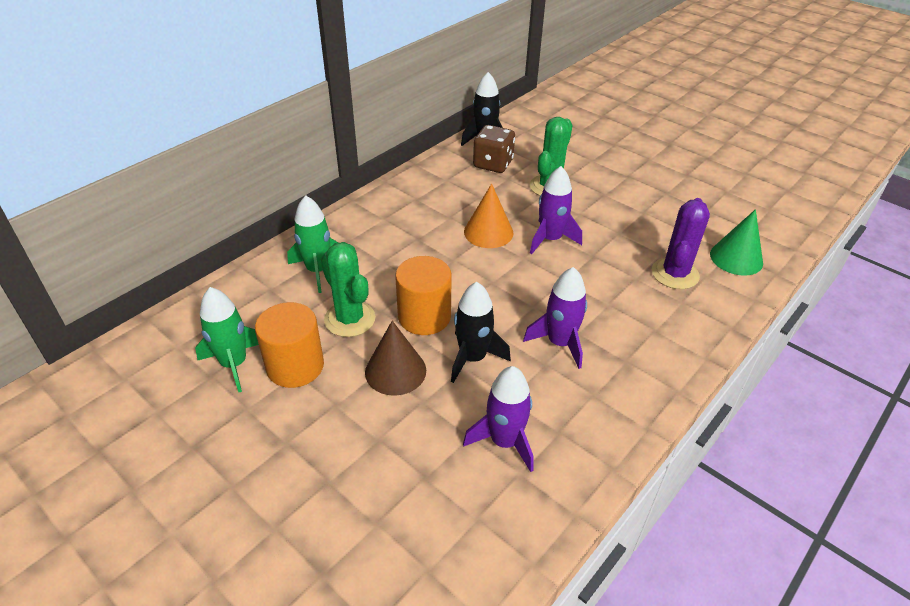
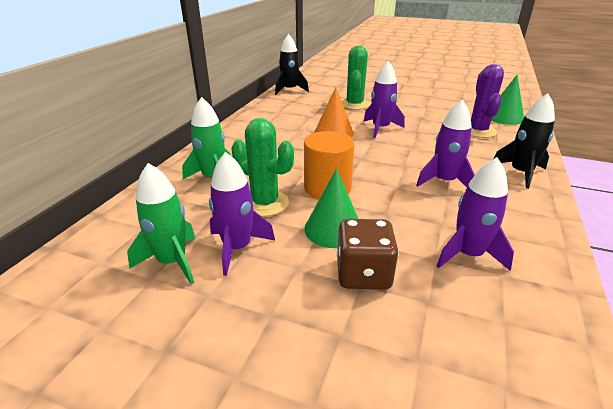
camera: 20 degrees left, 10 degrees down
(295, 366) = (237, 248): orange cylinder -> purple rocket
(395, 371) = (333, 229): brown cone -> green cone
(473, 358) = (389, 205): black rocket -> black rocket (520, 173)
(493, 164) = (305, 100): brown dice -> brown dice (363, 274)

